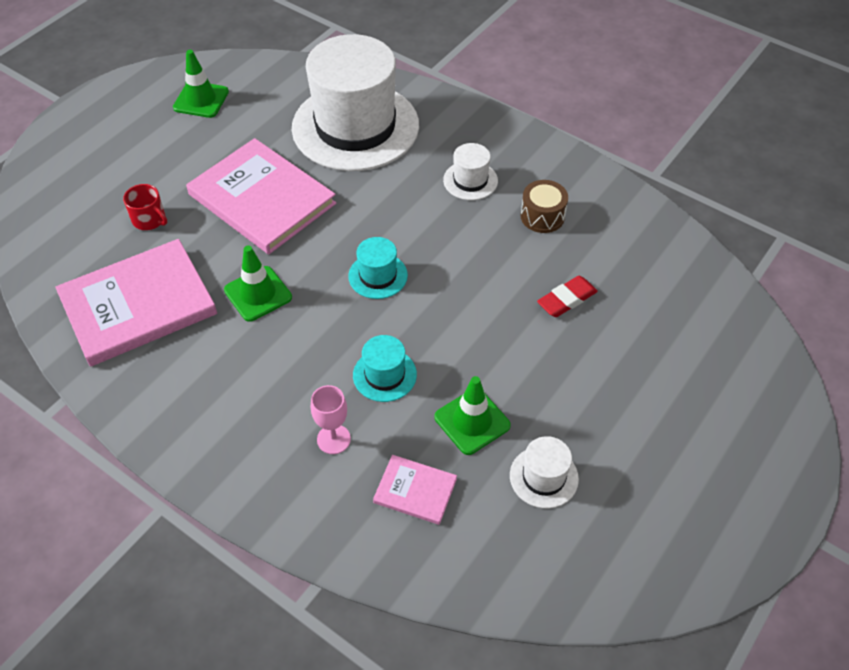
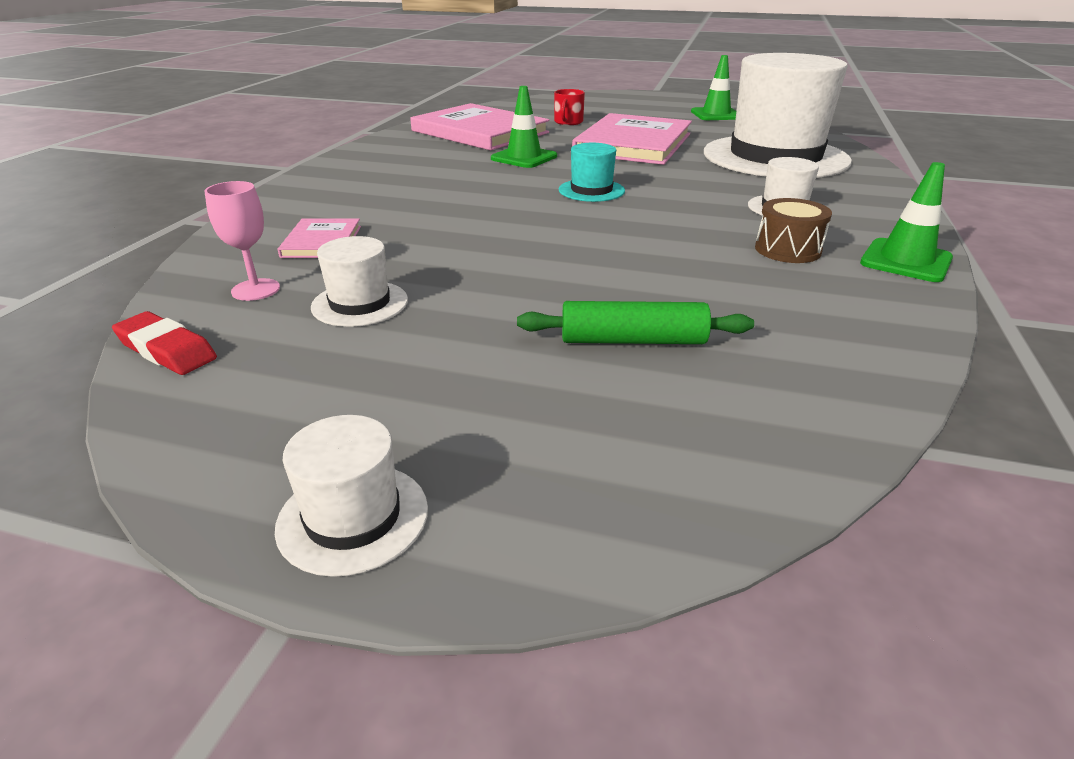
camera: 70 degrees right, 20 degrees down
(333, 439) = (375, 203): pink goblet -> pink goblet (255, 290)
(384, 375) = (465, 210): turquoise hat -> none
(472, 421) = (426, 254): green traffic cone -> green traffic cone (906, 261)
(567, 299) = (663, 281): red eraser -> red eraser (166, 350)
(637, 344) = (632, 340): none -> green rolling pin
(765, 506) = (353, 517): none -> white hat

